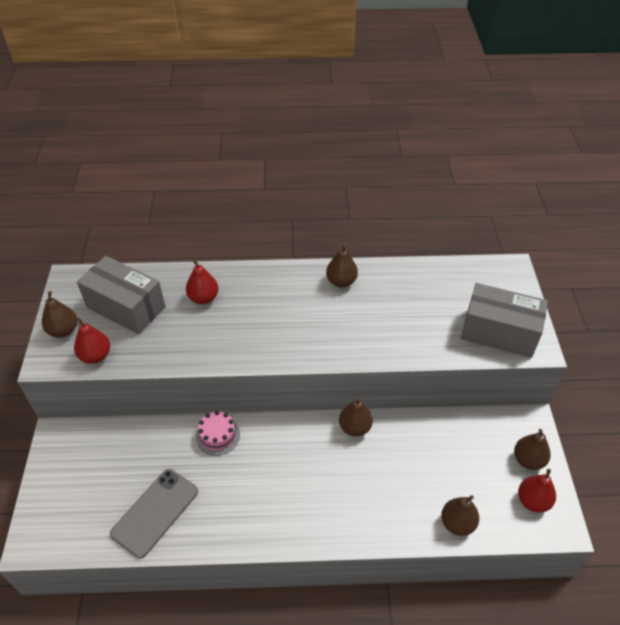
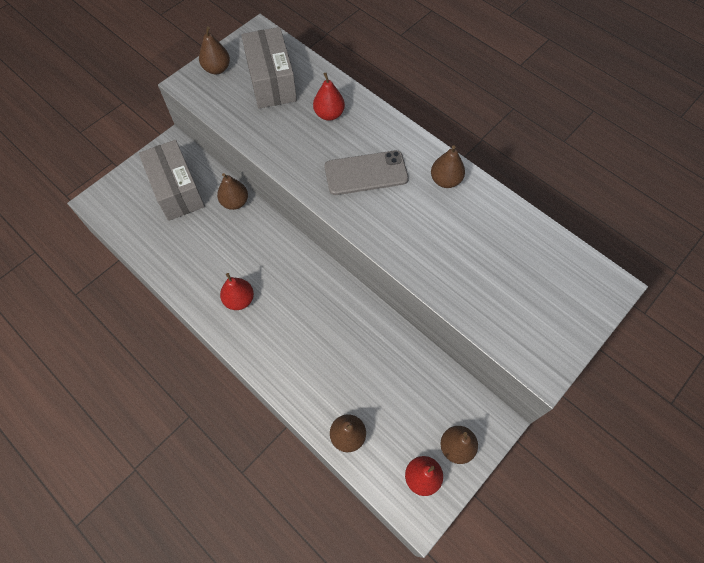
camera: 45 degrees right, 15 degrees up
(95, 356) = (217, 103): red pear -> red pear (239, 300)
(155, 512) = (174, 244): grey phone -> grey phone (366, 173)
(217, 435) = (261, 227): pink cake -> none
(355, 427) = (355, 303): brown pear -> brown pear (235, 202)
(499, 332) = (527, 329): grey box -> grey box (177, 190)

